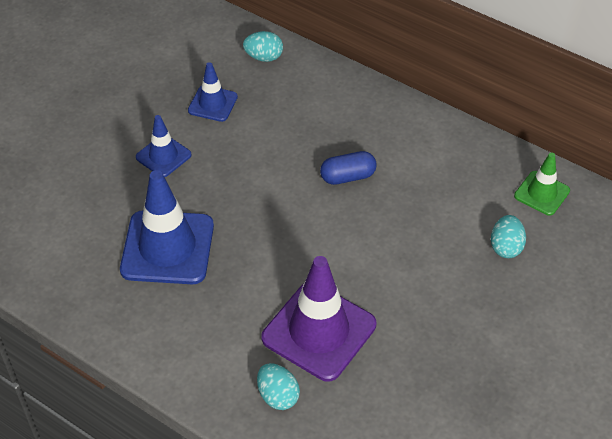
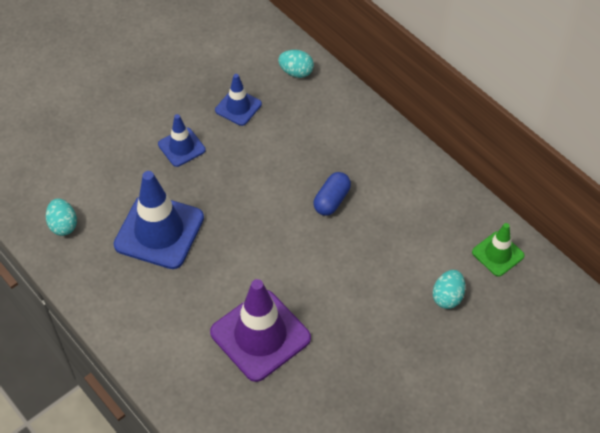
camera: 15 degrees right, 5 degrees up
(278, 396) = (208, 384): turquoise egg -> turquoise egg (63, 225)
(348, 176) = (331, 200): blue capsule -> blue capsule turned 60 degrees counterclockwise

